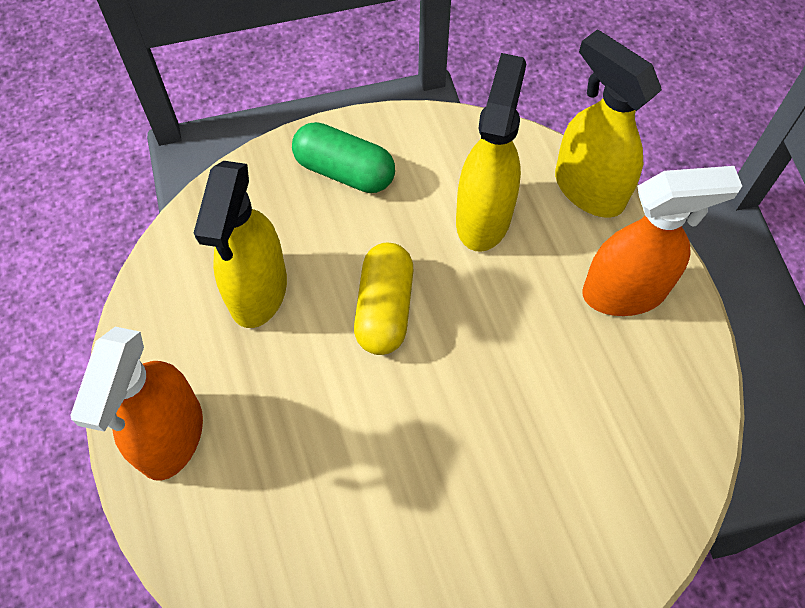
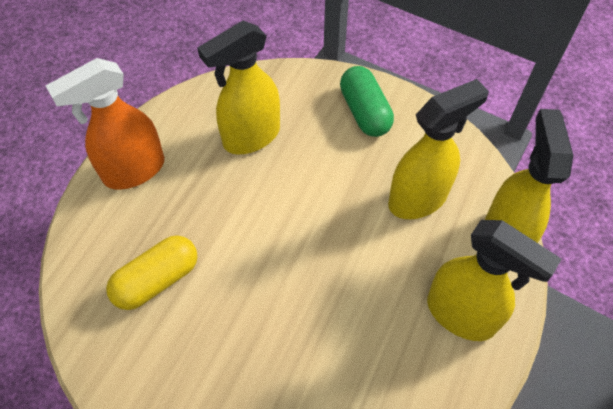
camera: 45 degrees right, 5 degrees down
(384, 308) = (306, 200): yellow capsule -> yellow capsule (157, 280)
(625, 292) = (461, 315): orange spray bottle -> yellow spray bottle

